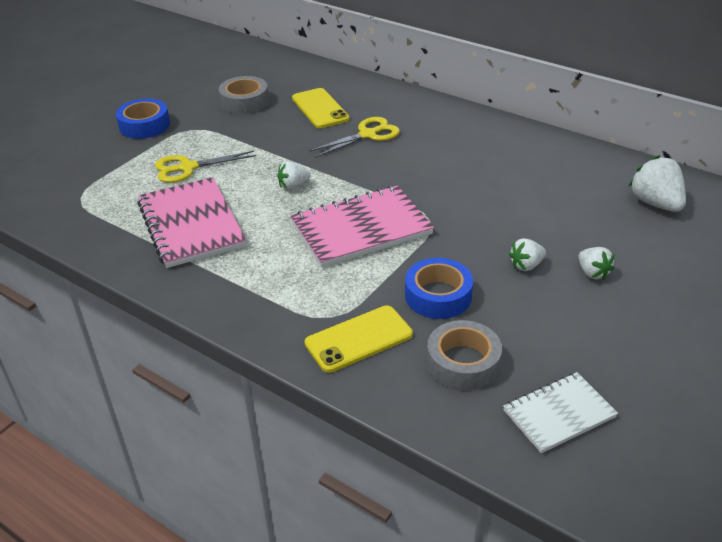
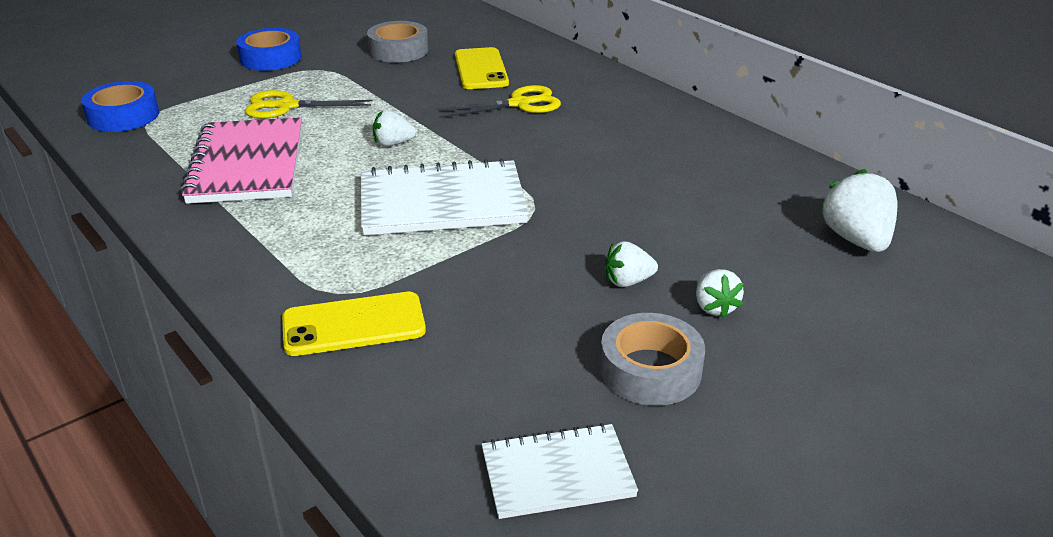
camera: 15 degrees right, 5 degrees down
(361, 229) = (442, 202): pink notebook -> white notebook
(438, 296) = (488, 295): blue tape -> blue tape (123, 116)
(463, 363) = (467, 381): grey tape -> grey tape (650, 370)

